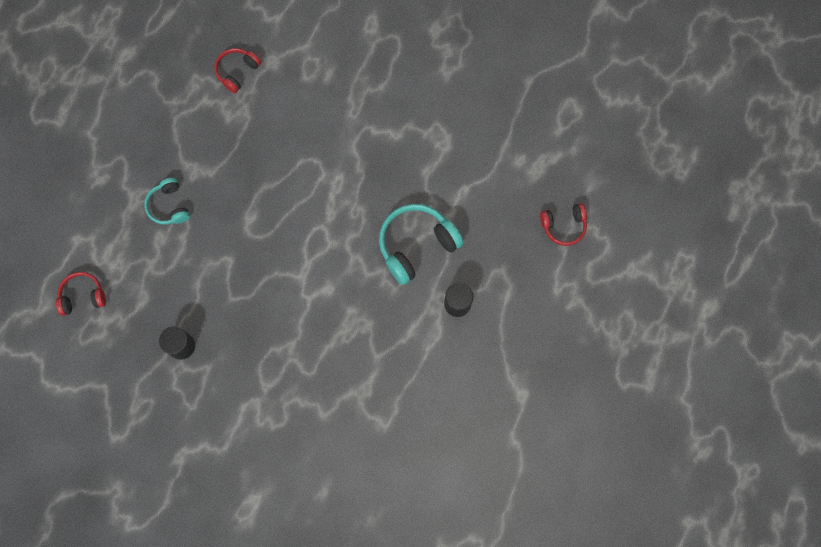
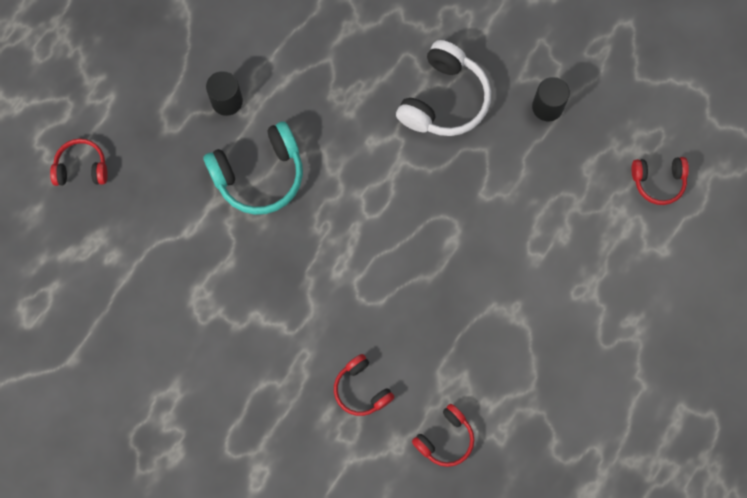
camera: 170 degrees left, 0 degrees up
(169, 206) = (548, 273): turquoise headphones -> none
(271, 337) = (444, 100): none -> white headphones
(305, 96) = (361, 389): none -> red headphones

